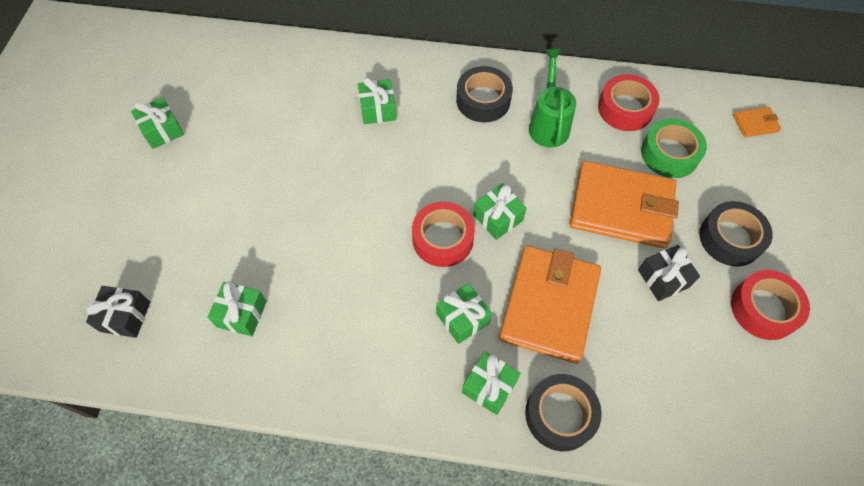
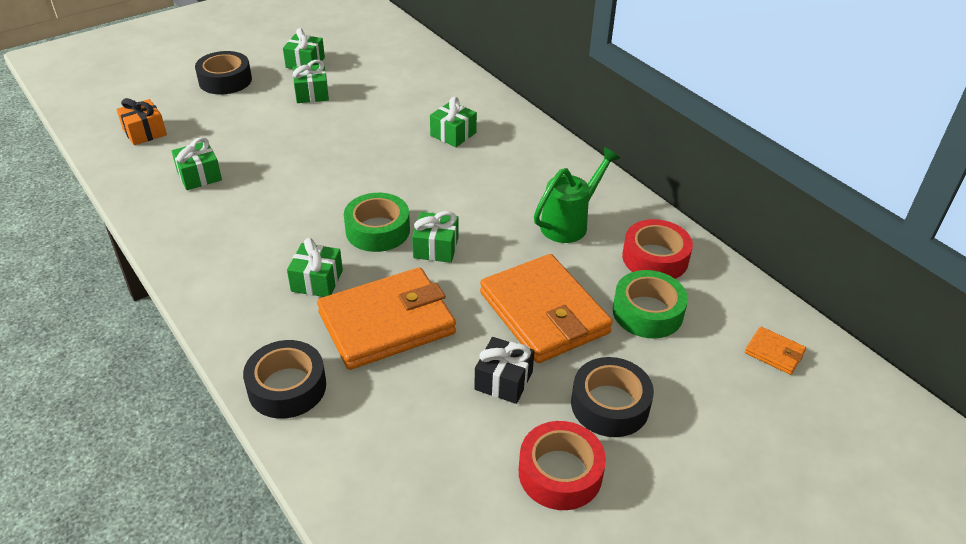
camera: 45 degrees right, 20 degrees down
(125, 316) = (144, 132): black gift -> orange gift
(442, 239) = (377, 230): red tape -> green tape
(483, 100) = (539, 177): black tape -> black tape (225, 80)
(489, 386) = (270, 330): green gift -> green gift (312, 93)

